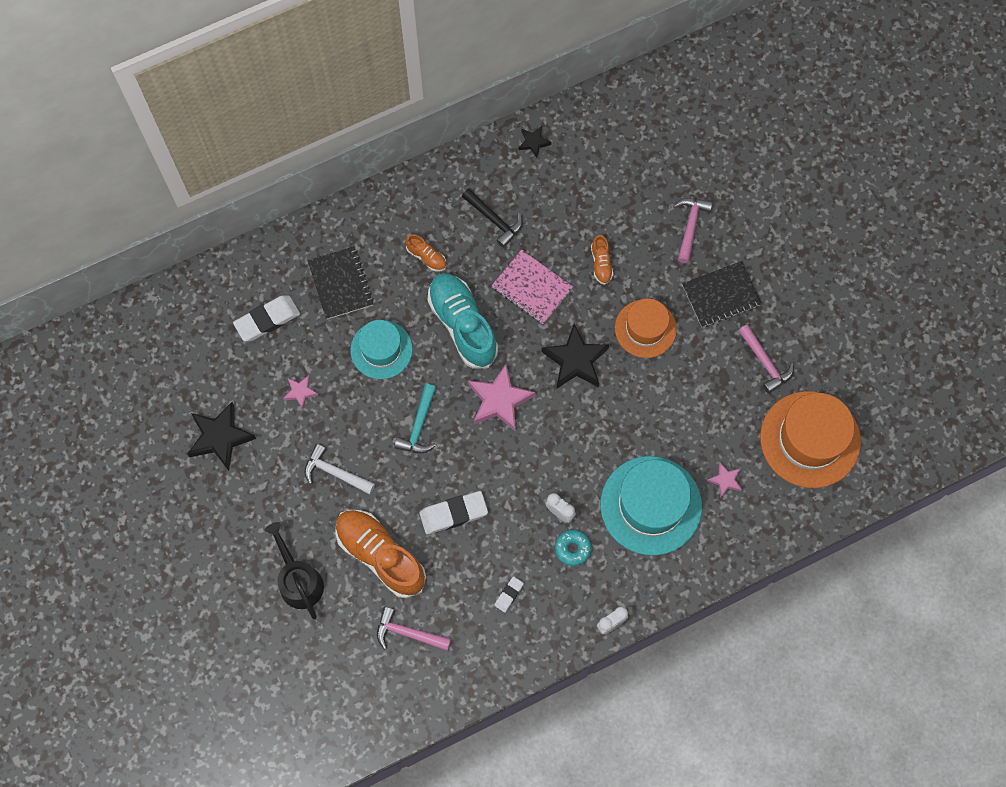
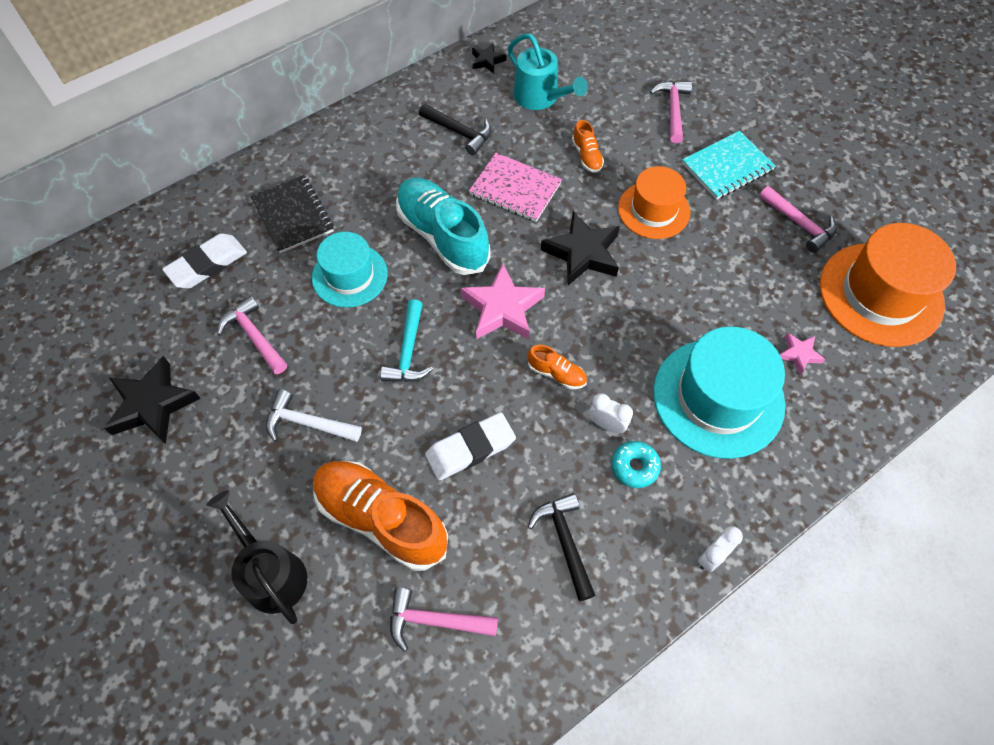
camera: 10 degrees left, 10 degrees down
(300, 392) = (254, 336): pink star -> pink hammer
(426, 257) = (389, 176): orange shoe -> orange shoe (556, 374)
(509, 595) = (565, 541): white eraser -> black hammer
(574, 193) = (540, 98): none -> turquoise watering can
(721, 295) = (727, 167): black notebook -> turquoise notebook

